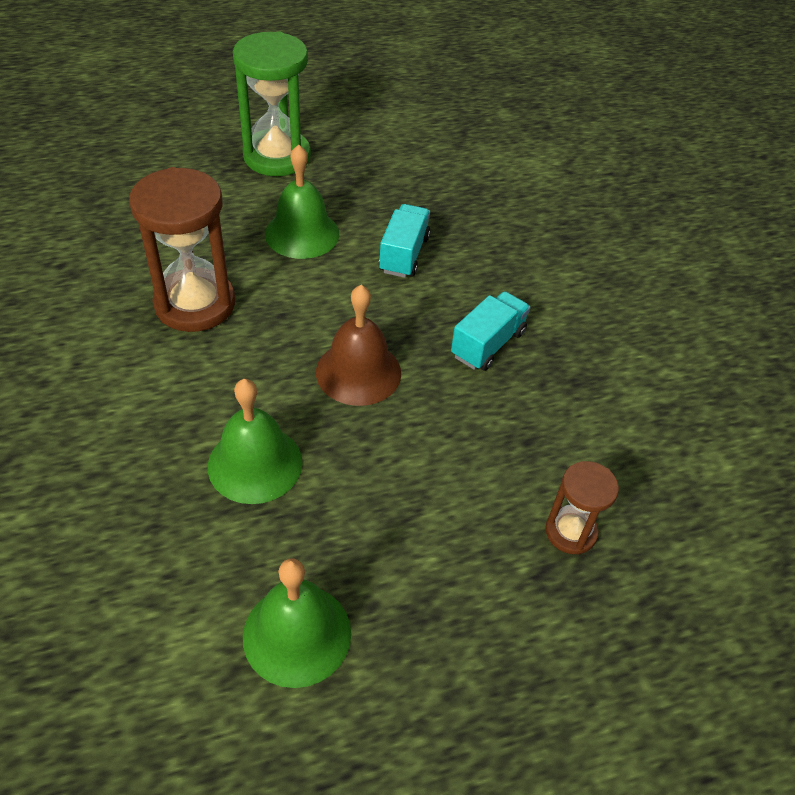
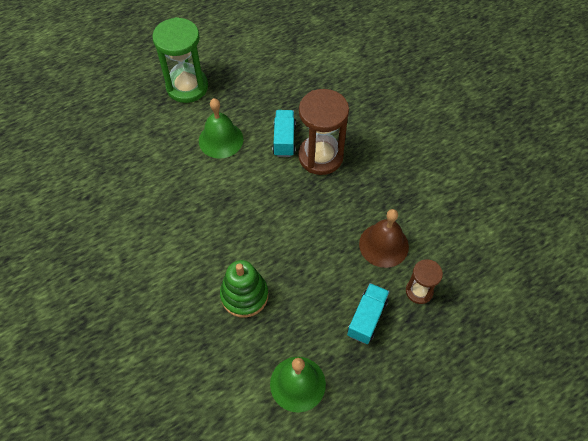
camera: 10 degrees left, 10 degrees up
(195, 304) = (176, 204): brown hourglass -> brown hourglass (320, 156)
(255, 464) = (244, 295): green bell -> green stacking toy
(358, 372) = (282, 225): brown bell -> brown bell (383, 245)
(488, 344) = (348, 188): turquoise truck -> turquoise truck (367, 318)

